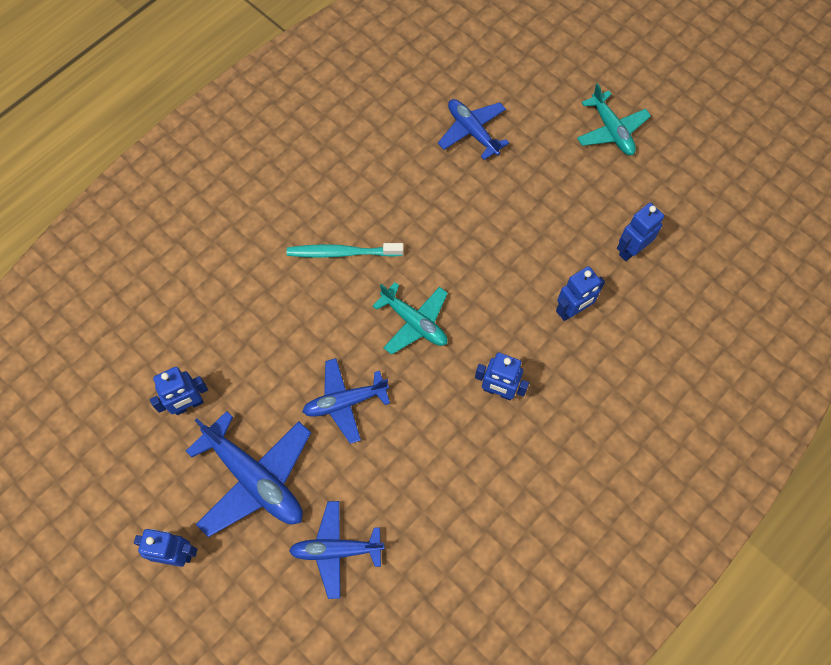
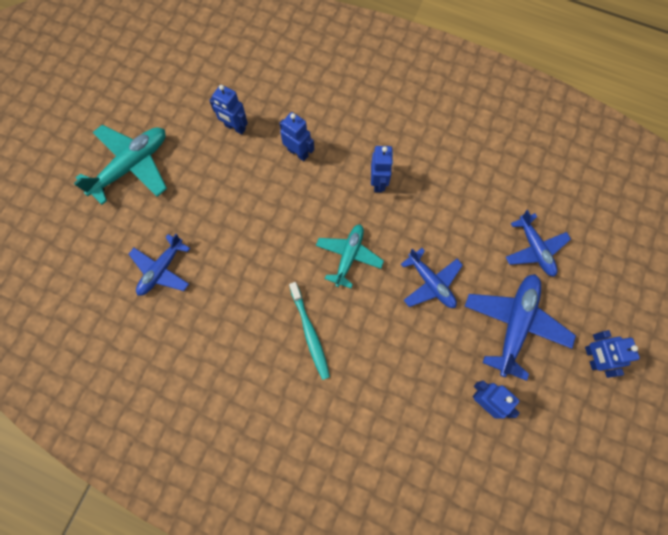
camera: 110 degrees left, 5 degrees up
(611, 130) = (131, 166): turquoise plane -> turquoise plane, size x1.52

